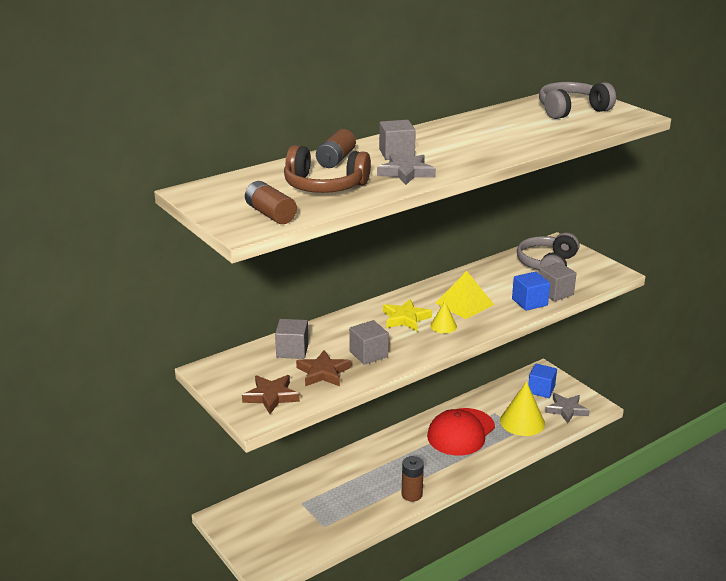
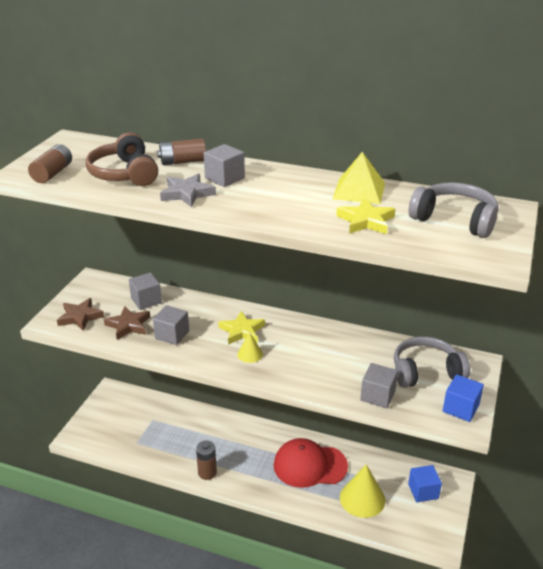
camera: 55 degrees right, 5 degrees up
(464, 304) = (298, 351): yellow pyramid -> yellow pyramid (359, 190)
(529, 302) = (342, 386): blue cube -> blue cube (460, 408)
(539, 132) = (366, 221): none -> yellow star
(566, 410) = (411, 522): grey star -> none

